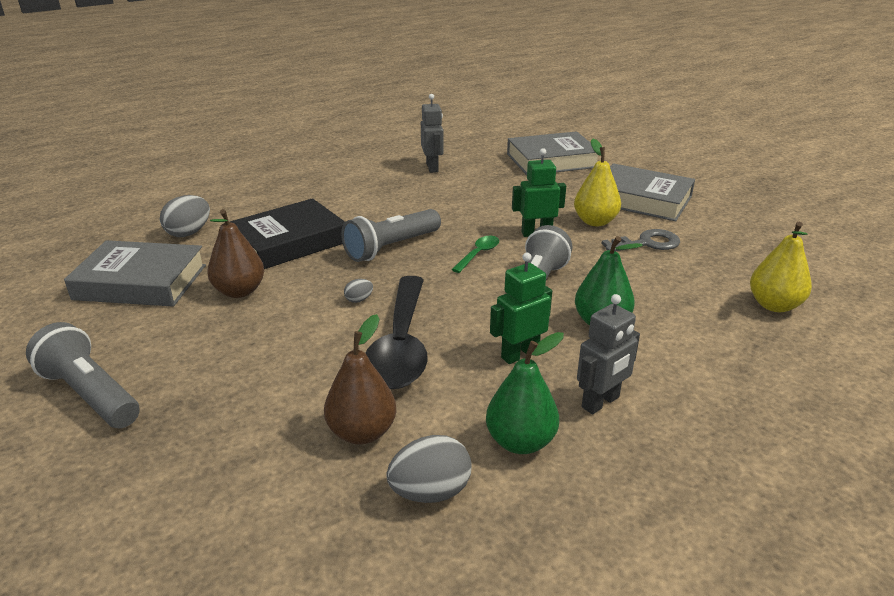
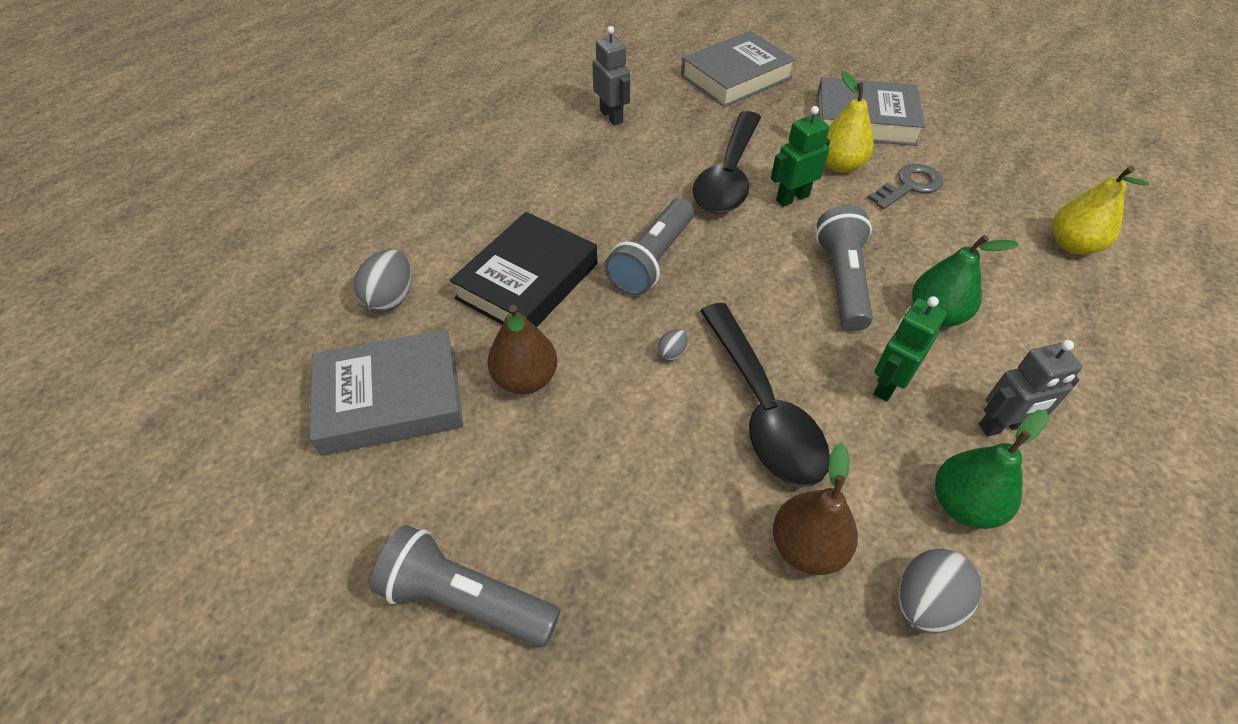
camera: 20 degrees left, 20 degrees up
(478, 254) = (753, 246): green spoon -> none
(494, 213) = (728, 176): none -> black spoon
(601, 402) = (1002, 426): grey robot -> grey robot turned 45 degrees clockwise

